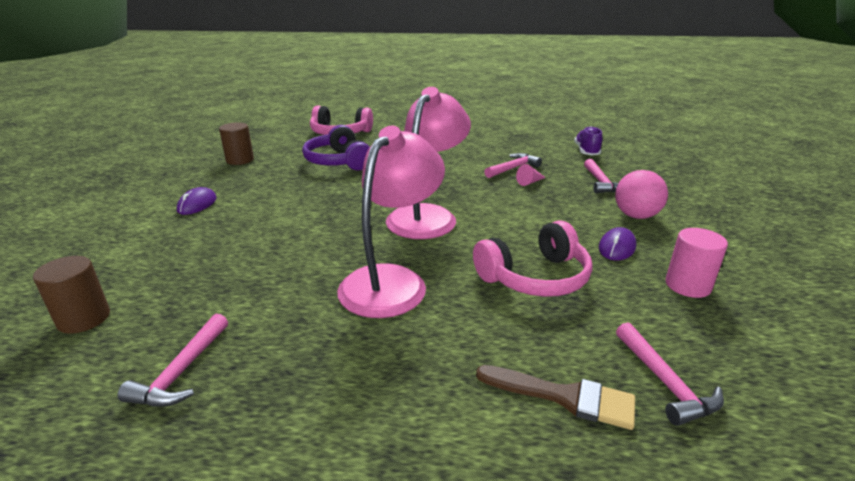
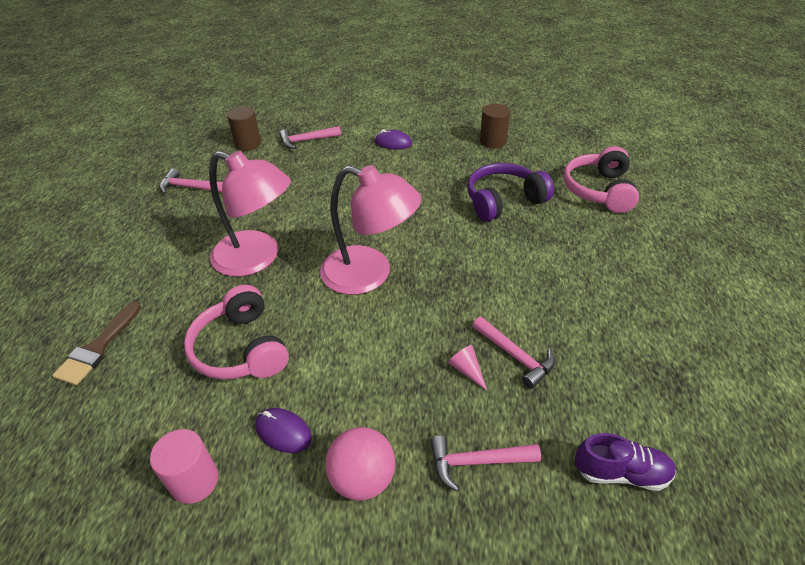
camera: 90 degrees right, 15 degrees up
(665, 382) = (83, 412): pink hammer -> pink hammer (307, 141)

